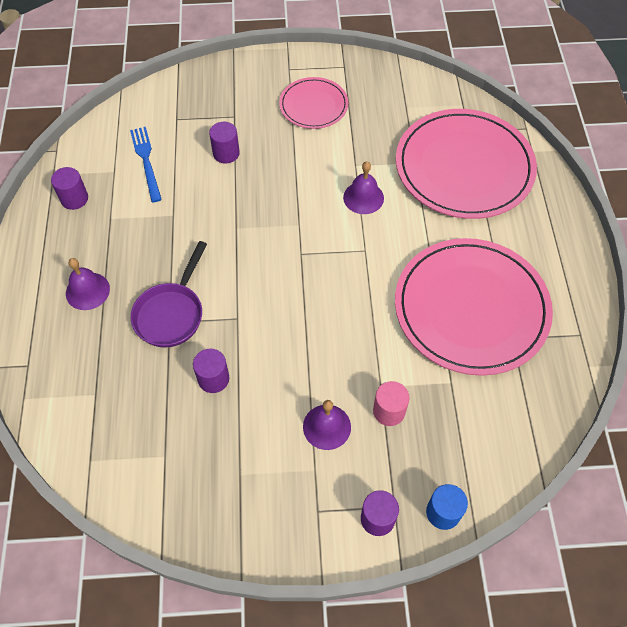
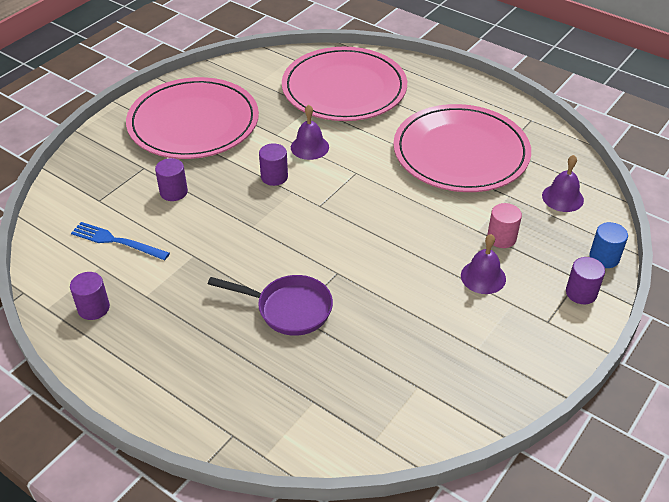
camera: 50 degrees left, 15 degrees down
(87, 291) = (203, 351): purple bell -> purple bell (562, 197)
(171, 313) = (289, 309): purple pan -> purple pan turned 45 degrees counterclockwise
(213, 379) = (377, 317): purple cylinder -> purple cylinder (274, 177)
(313, 105) = (193, 122): pink plate -> pink plate, size x1.91

